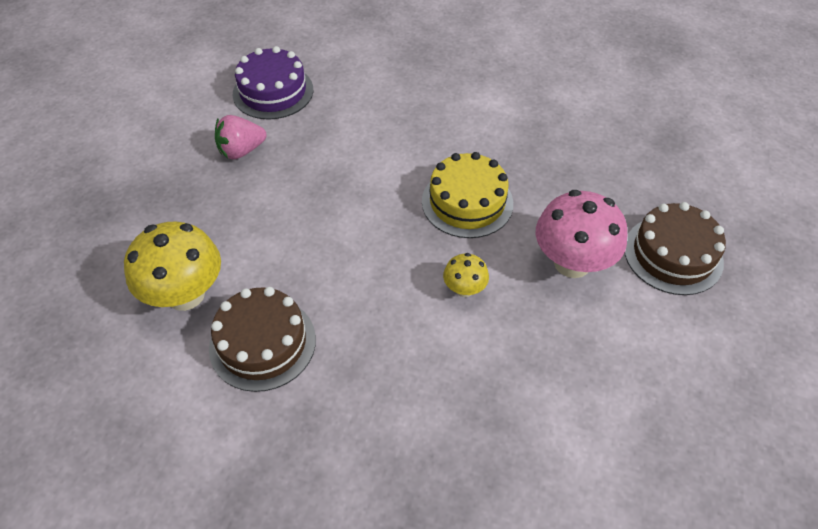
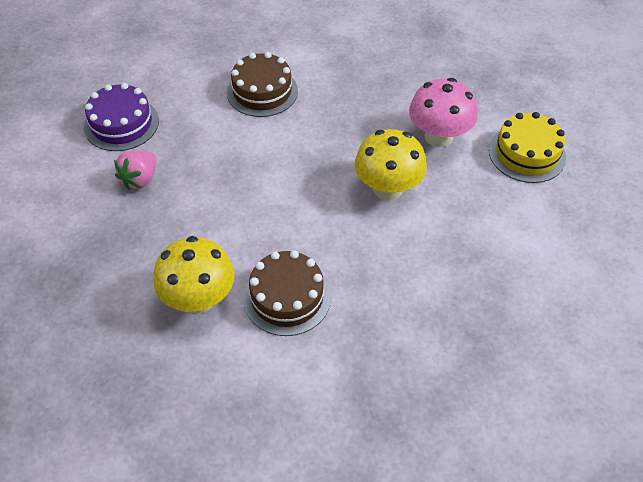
camera: 35 degrees left, 0 degrees up
(464, 289) = (387, 189): yellow mushroom -> yellow mushroom, size x1.98
(467, 202) = (340, 132): yellow cake -> yellow cake (527, 154)
(673, 255) = (492, 101): brown cake -> brown cake (262, 91)

